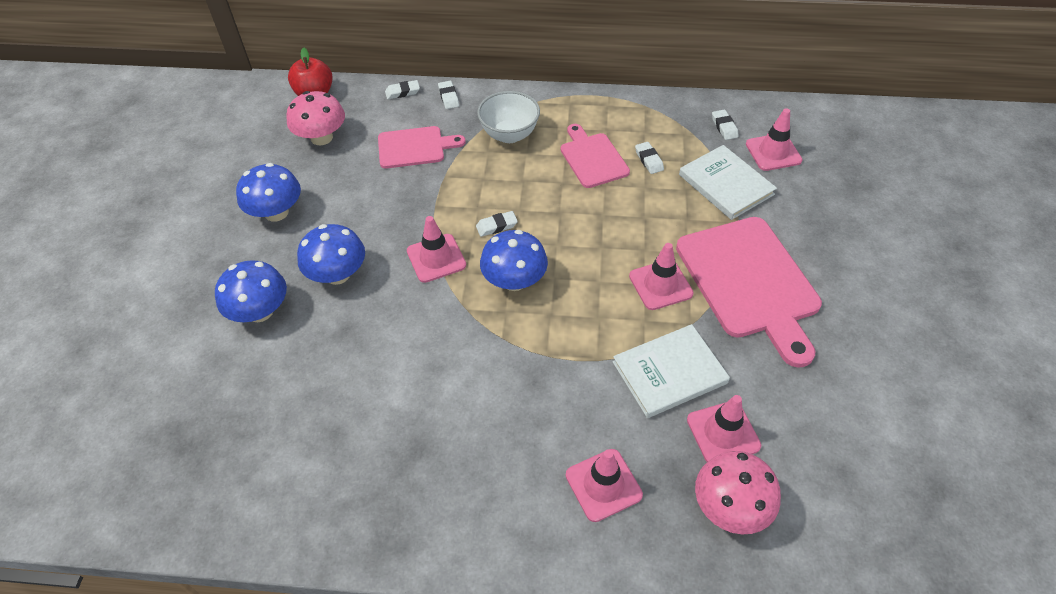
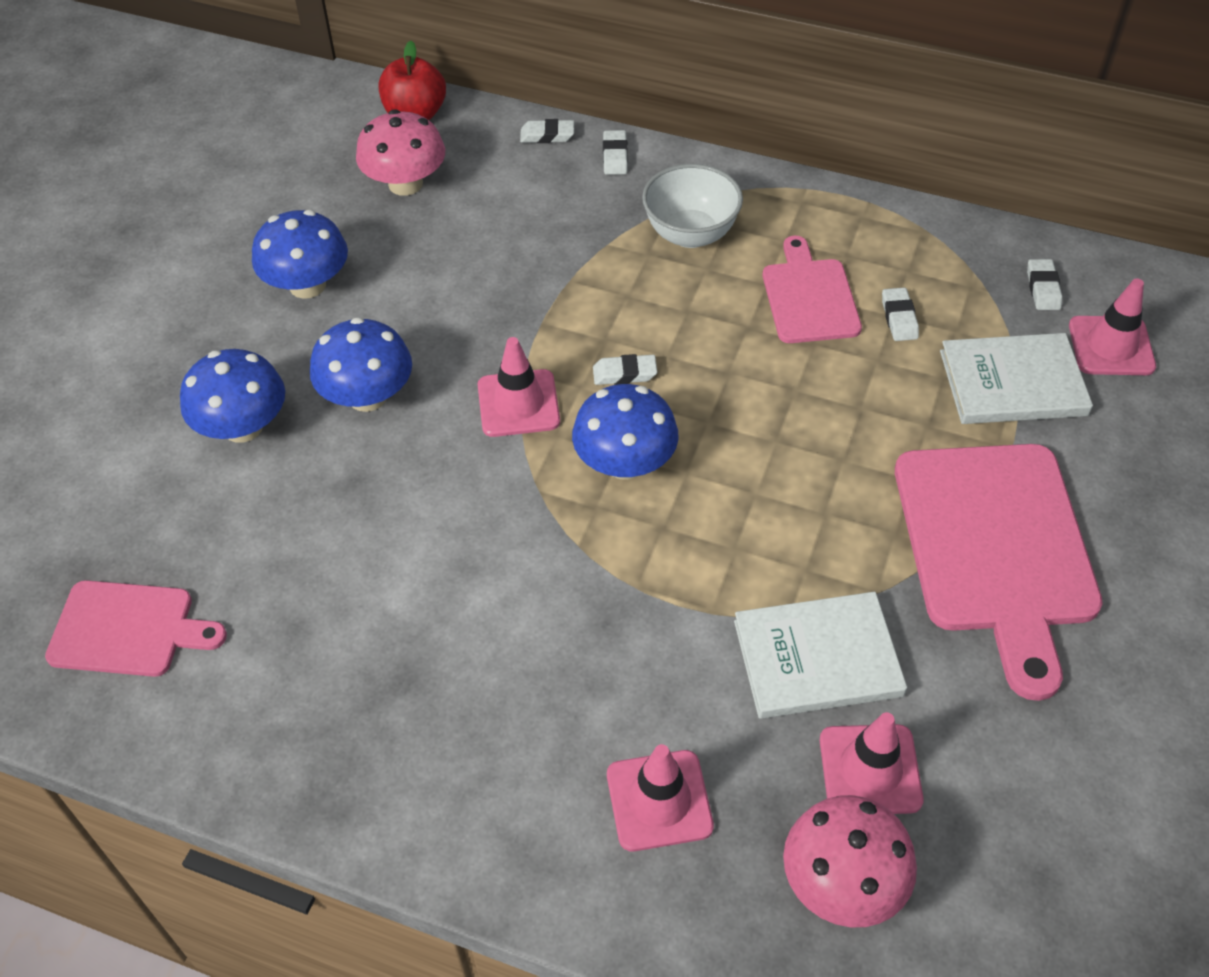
camera: 15 degrees right, 0 degrees up
(415, 147) = (539, 226): pink cutting board -> pink cutting board (128, 629)
(660, 285) = (850, 520): pink traffic cone -> none
(726, 184) = (1012, 383): white book -> white book turned 75 degrees counterclockwise

